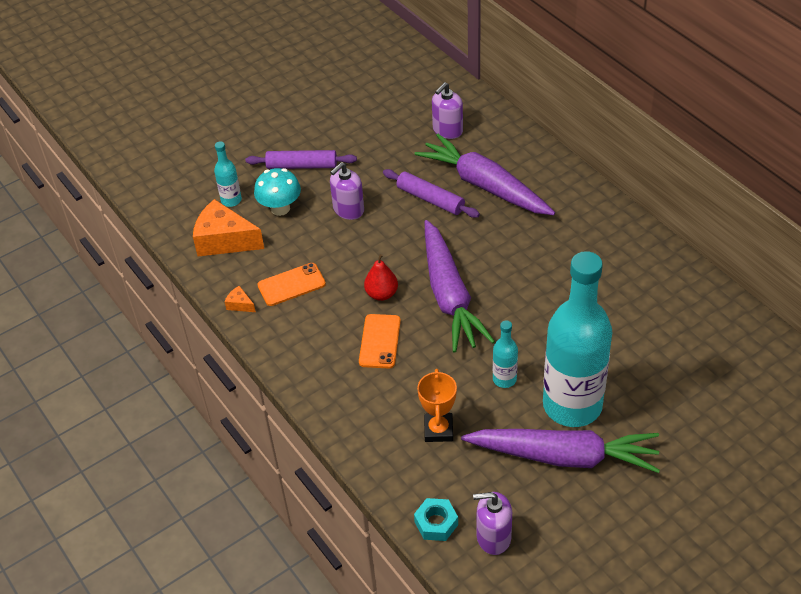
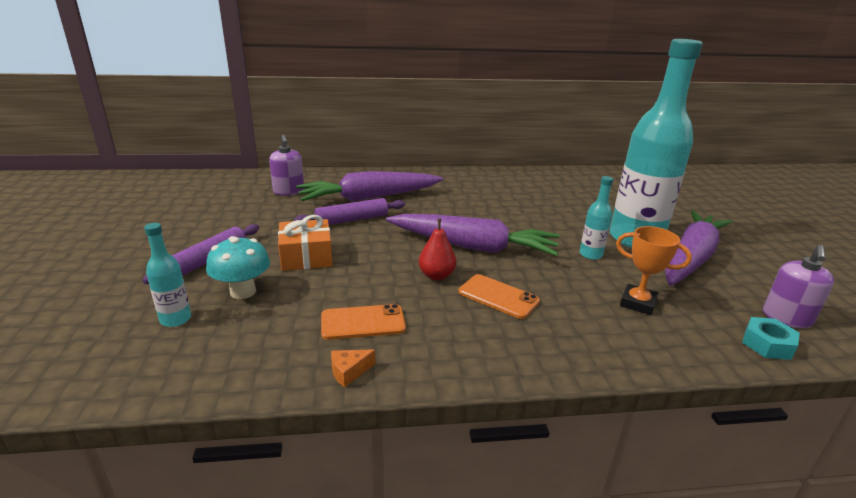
camera: 65 degrees left, 20 degrees down
(224, 240) = (229, 347): orange cheese -> none
(291, 285) = (363, 322): orange phone -> orange phone turned 75 degrees clockwise
(348, 210) = (306, 257): purple soap dispenser -> orange gift

